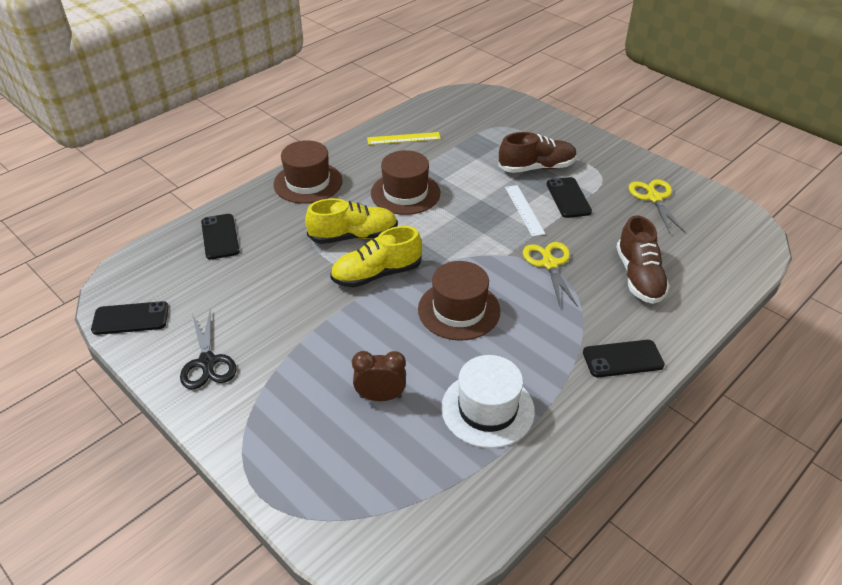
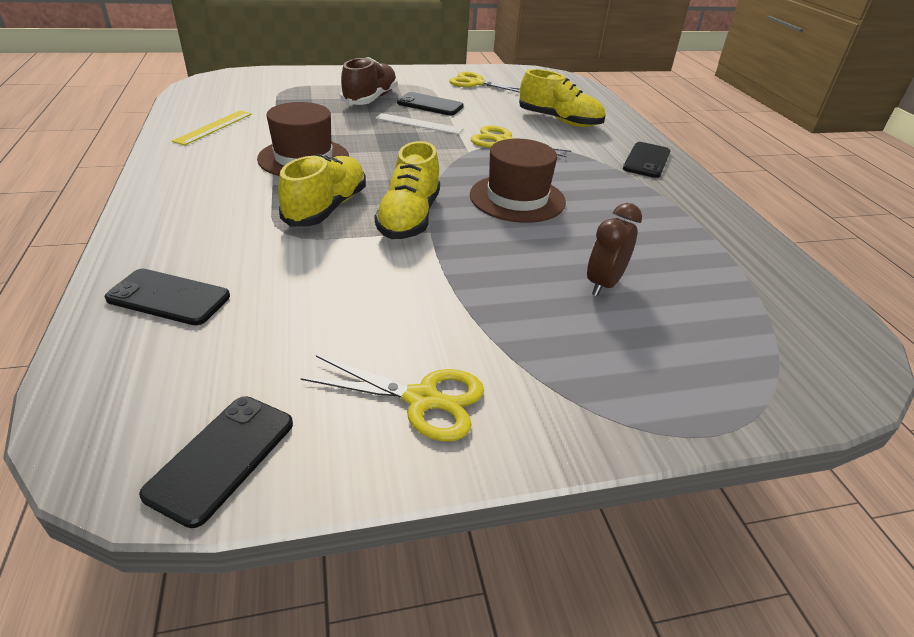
camera: 60 degrees left, 5 degrees down
(207, 362) = (422, 399): black scissors -> yellow scissors
(308, 182) = (180, 199): brown hat -> none
(487, 409) = (664, 234): white hat -> none
(639, 277) = (559, 121): brown shoe -> yellow shoe

